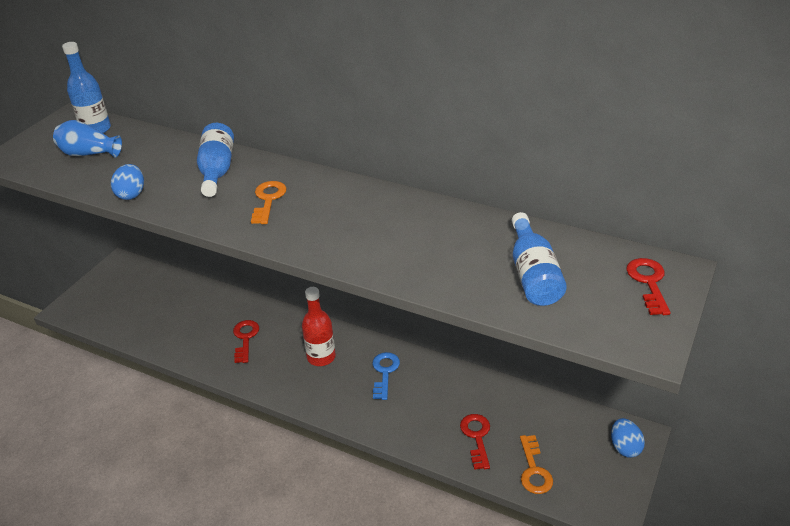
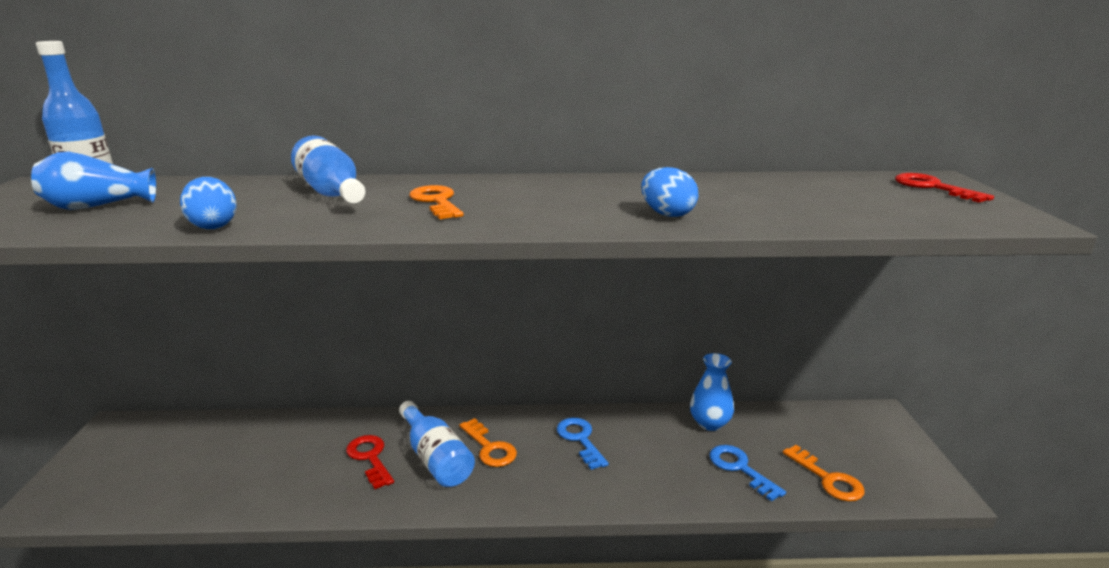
camera: 30 degrees left, 15 degrees down
(321, 357) = (489, 448): red bottle -> orange key
(477, 437) = (740, 469): red key -> blue key
(489, 393) = (709, 423): none -> blue vase
(533, 274) = (827, 200): blue bottle -> blue bottle (436, 458)
(625, 447) = (881, 428): blue egg -> blue egg (667, 214)

